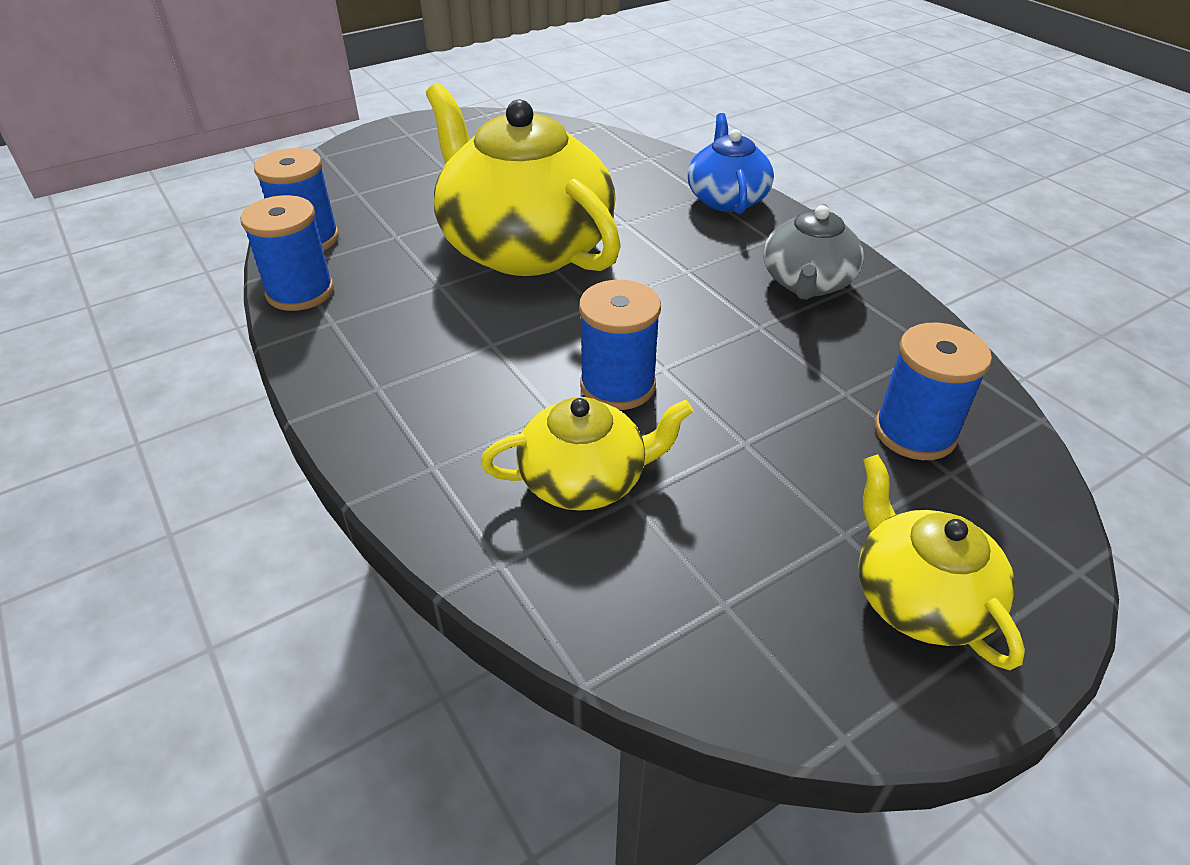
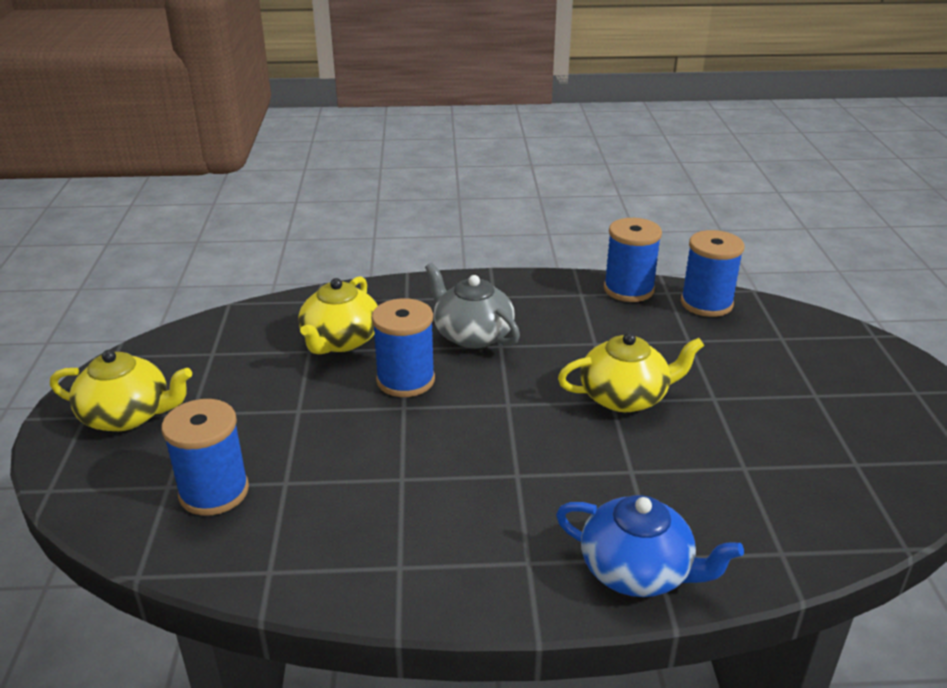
camera: 120 degrees right, 10 degrees down
(524, 247) = (625, 397): yellow teapot -> yellow teapot, size x0.53
(807, 282) = (433, 543): grey teapot -> grey teapot (472, 335)

